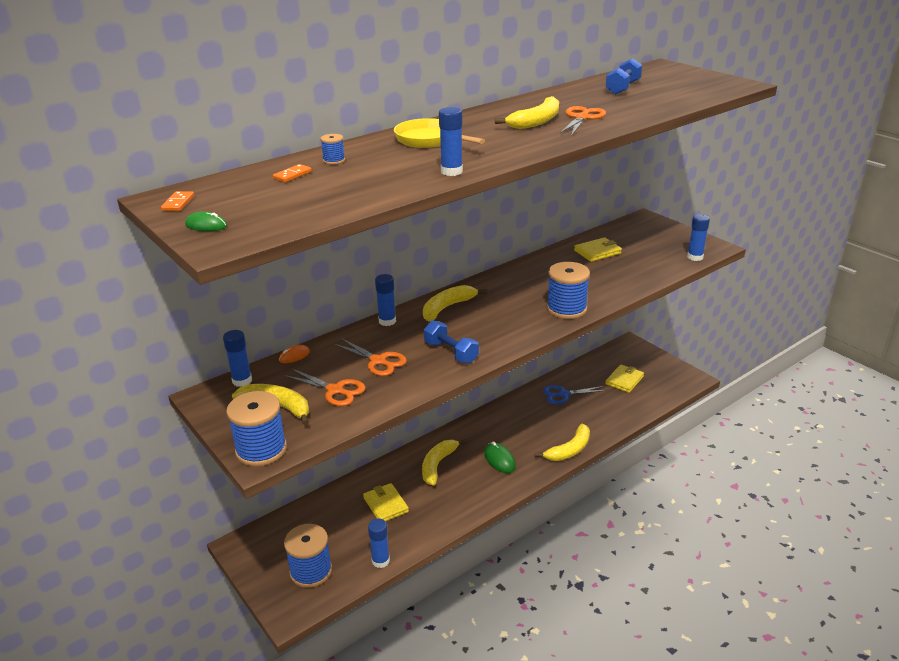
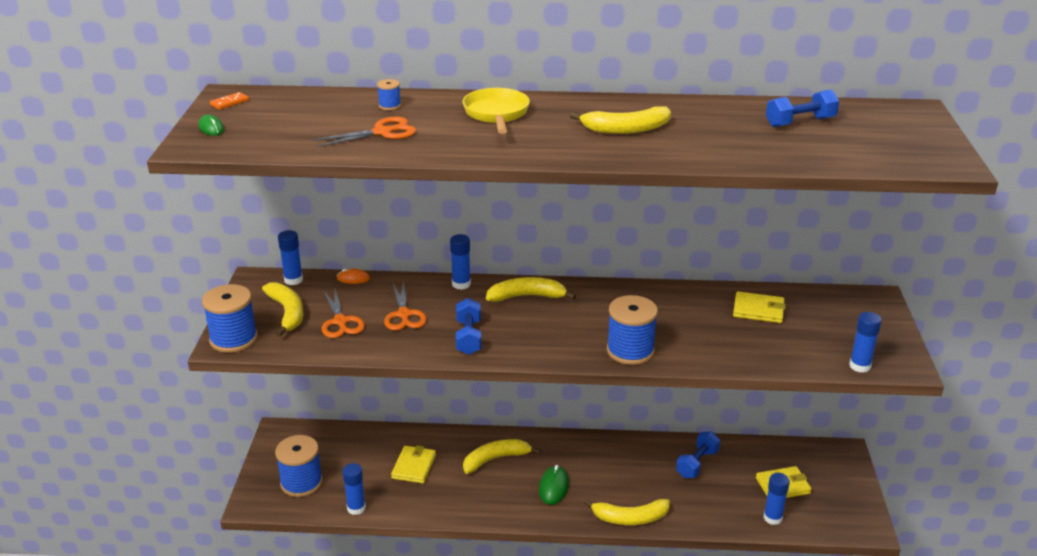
camera: 40 degrees right, 0 degrees up
(292, 175) = (338, 108): orange domino -> none
(451, 172) = (448, 151): blue glue stick -> blue glue stick (772, 518)
(564, 394) = (697, 463): blue scissors -> blue dumbbell
(582, 118) = (676, 141): orange scissors -> orange scissors (382, 132)

